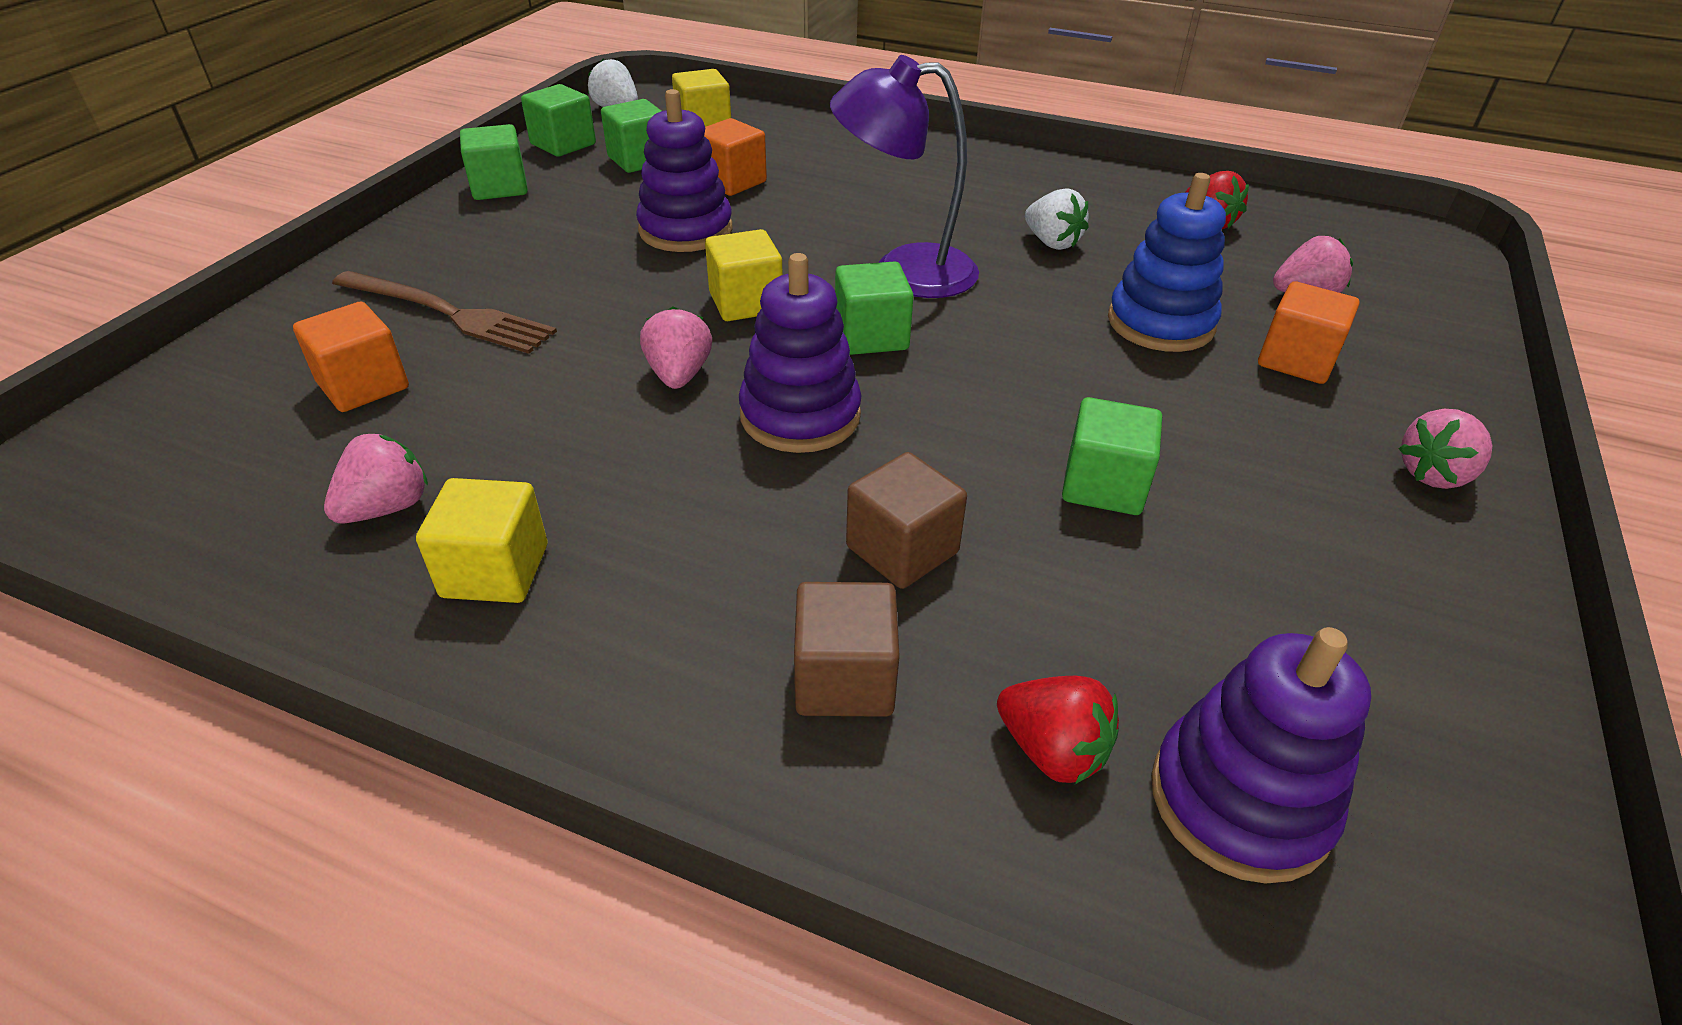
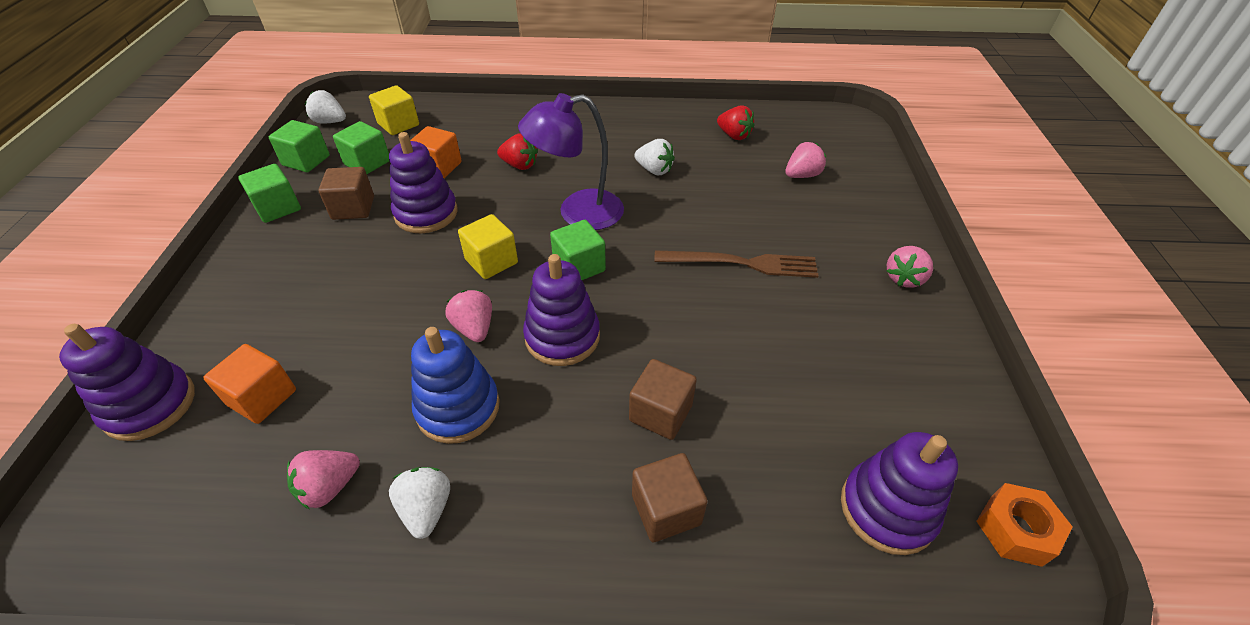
camera: 20 degrees left, 5 degrees up
(232, 360) = (150, 405): none -> purple stacking toy
(387, 508) = (329, 487): pink strawberry -> pink strawberry turned 150 degrees counterclockwise
(448, 313) = (293, 322): brown fork -> brown fork (742, 263)
(495, 571) = (426, 509): yellow cube -> white strawberry
(593, 205) = (353, 208): none -> brown cube
(1052, 750) = (790, 514): red strawberry -> red strawberry (519, 165)
(1103, 485) = (749, 335): green cube -> none
(1160, 323) = (736, 214): blue stacking toy -> blue stacking toy (458, 408)
(1296, 360) = (813, 221): orange cube -> none
(1496, 917) = (1015, 530): none -> orange nut

